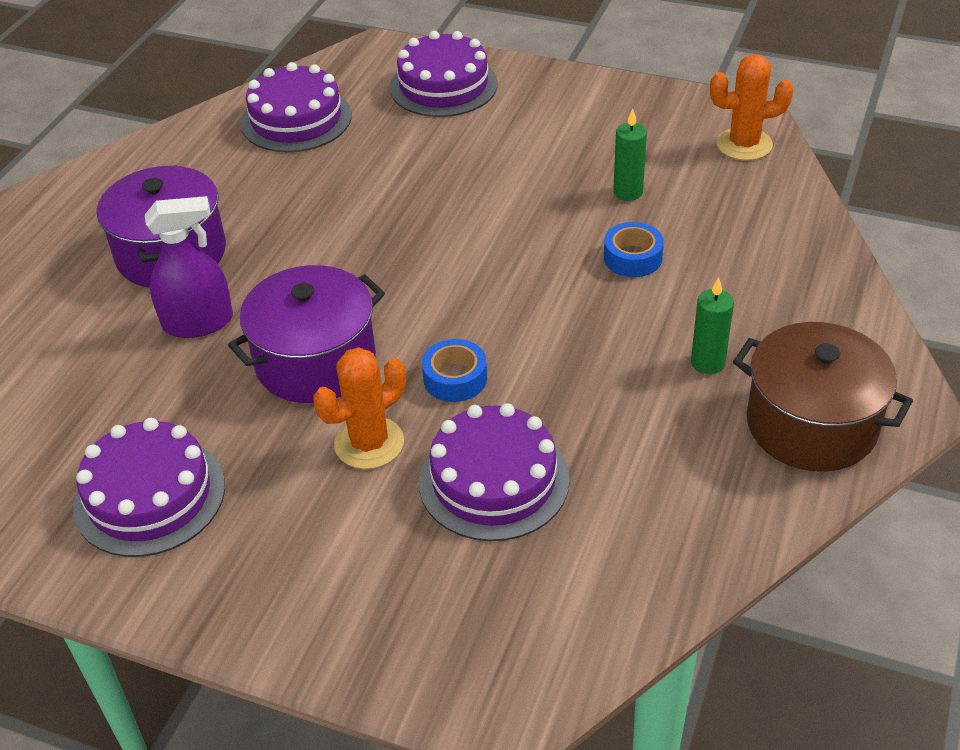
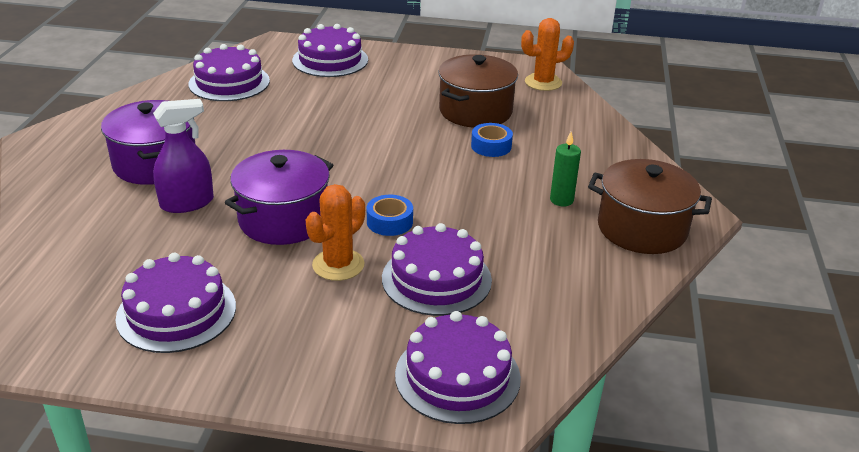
camera: 15 degrees left, 10 degrees down
(480, 639) = (457, 376): none -> purple cake
(628, 192) = (475, 111): green candle -> brown pot

